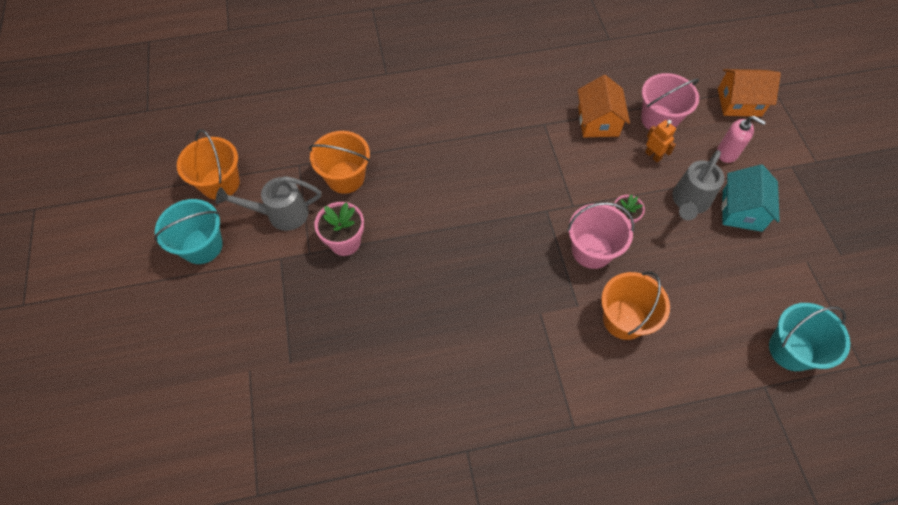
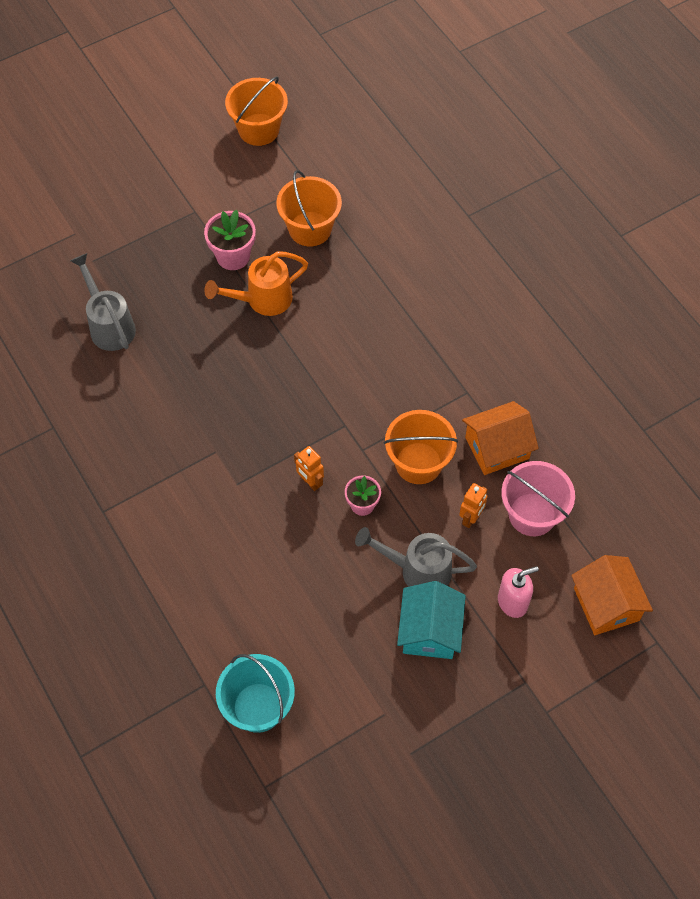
camera: 70 degrees right, 0 degrees up
(202, 246) = (184, 146): turquoise bucket -> none
(281, 214) = (243, 192): grey watering can -> grey watering can (109, 325)
(401, 232) = (263, 300): none -> orange watering can
(592, 250) = (310, 482): pink bucket -> orange robot
(624, 319) = (236, 532): orange bucket -> orange bucket (418, 463)
(727, 153) = (512, 602): pink soap dispenser -> pink soap dispenser turned 120 degrees counterclockwise
(742, 210) = (430, 631): turquoise house -> turquoise house turned 75 degrees counterclockwise

